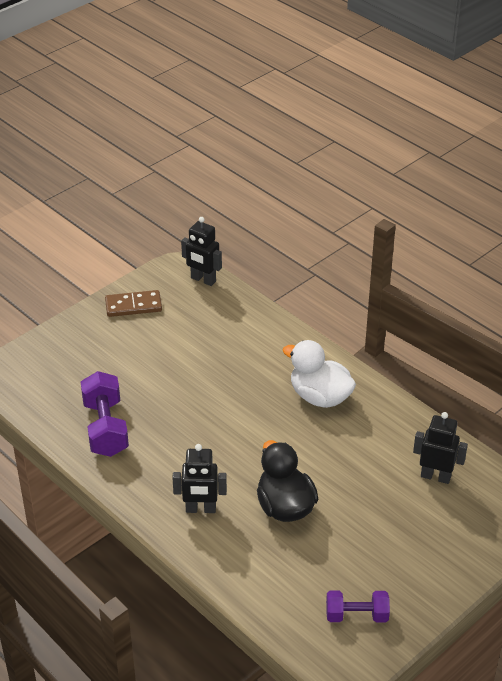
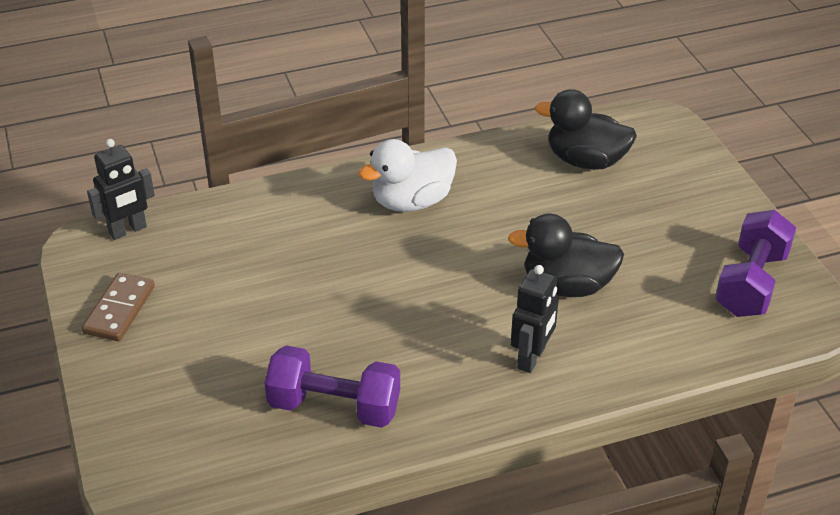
camera: 65 degrees left, 0 degrees up
(356, 615) = (751, 283): purple dumbbell -> purple dumbbell, size x1.58
(435, 476) = (585, 161): black robot -> black duck

